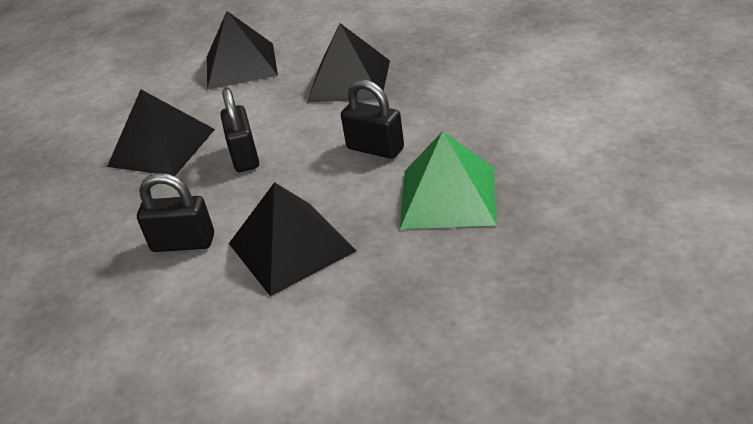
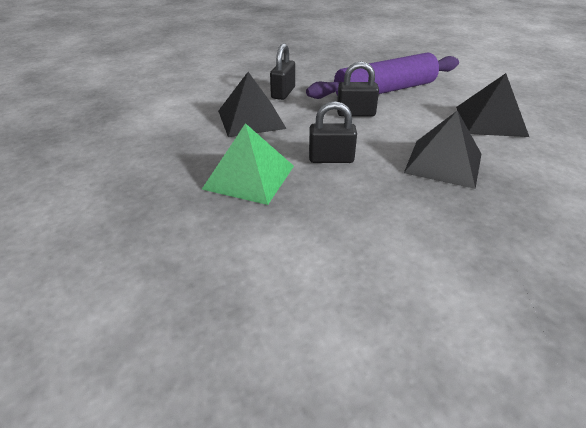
camera: 100 degrees right, 0 degrees up
(162, 147) = (385, 90): black pyramid -> purple rolling pin
(375, 148) = (331, 159): black padlock -> black padlock turned 45 degrees clockwise

